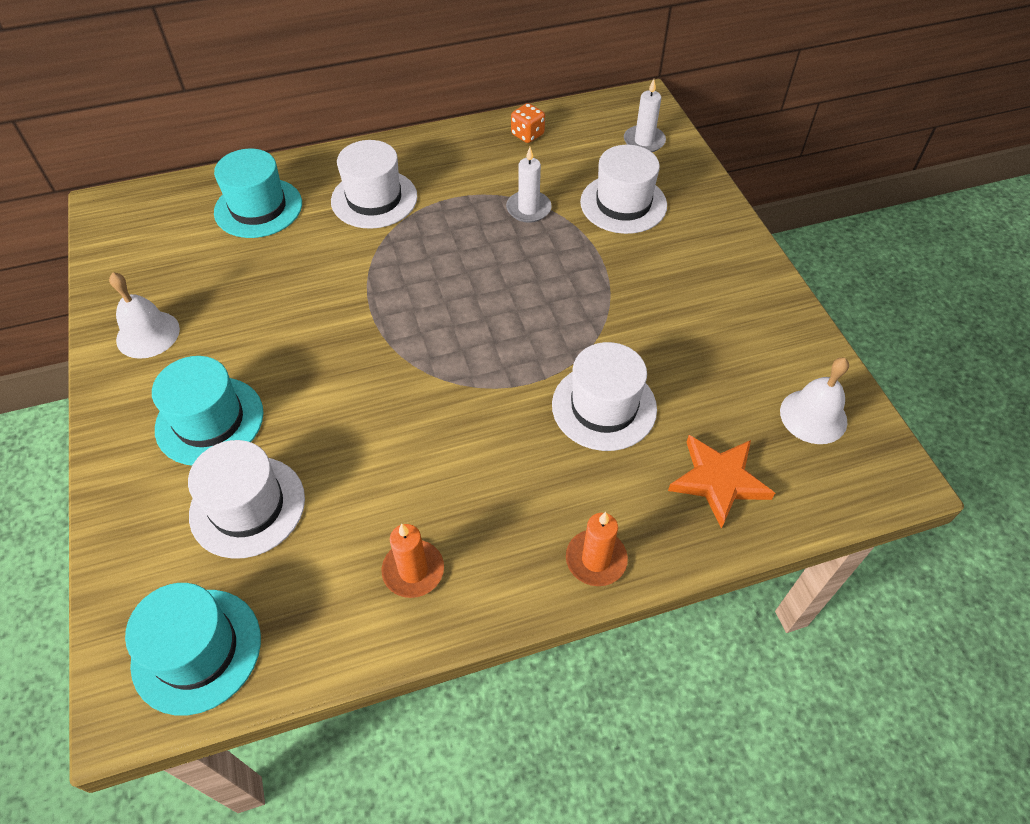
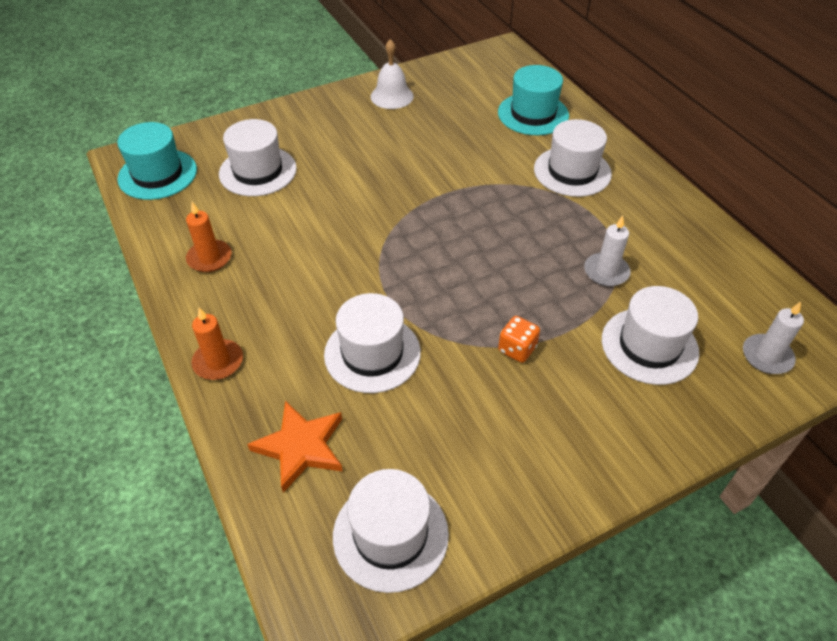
camera: 80 degrees right, 5 degrees down
(209, 421) = (324, 139): turquoise hat -> none
(527, 135) = (718, 257): orange dice -> orange dice (517, 349)
(813, 416) = (390, 535): white bell -> white hat

